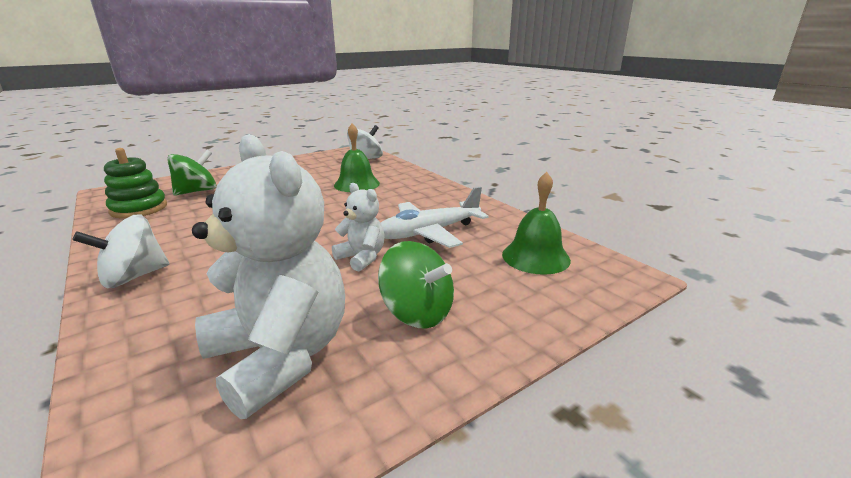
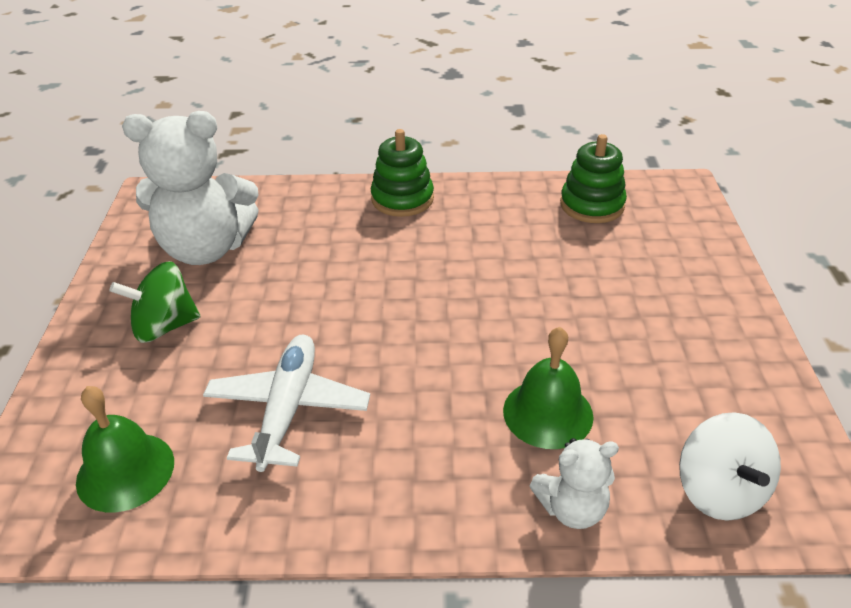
camera: 125 degrees right, 15 degrees up
(134, 277) = (402, 199): white spinning top -> green stacking toy
(197, 191) = (633, 248): green spinning top -> none
(362, 258) = (291, 328): white teddy bear -> white teddy bear (572, 508)

